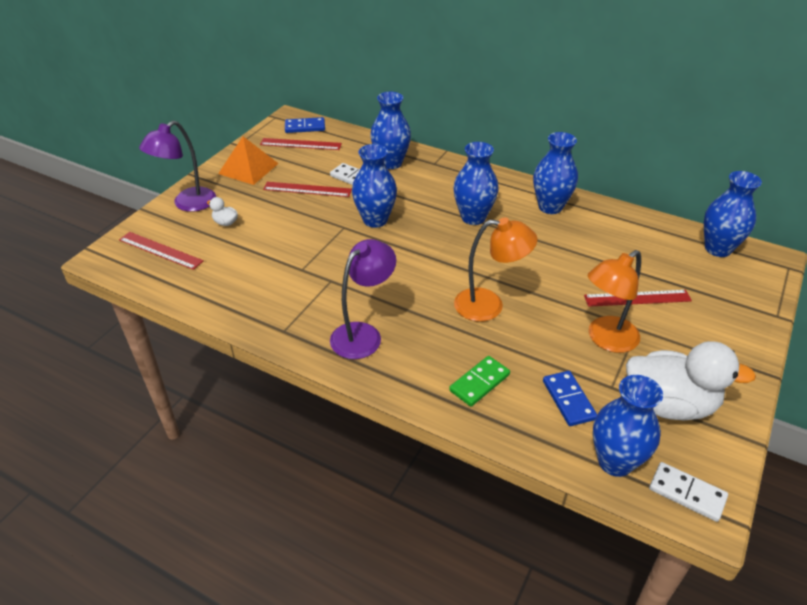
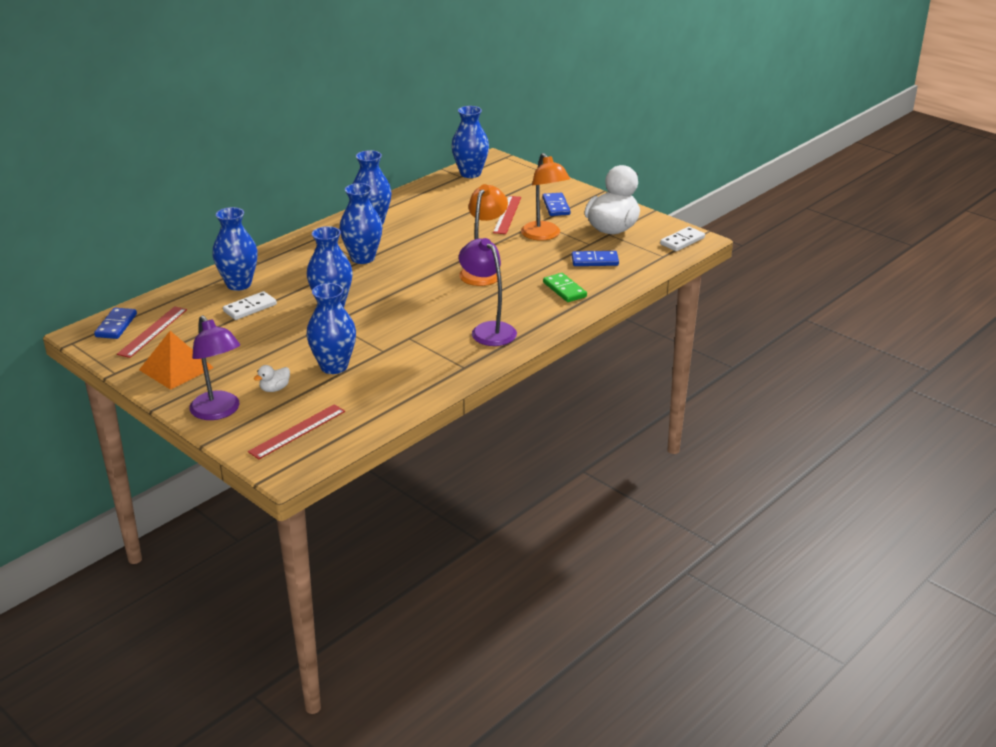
camera: 75 degrees left, 10 degrees down
(307, 189) = (250, 336): red ruler -> none
(615, 462) = (652, 257): blue vase -> blue vase (334, 366)
(691, 337) = (556, 206): none -> blue domino

